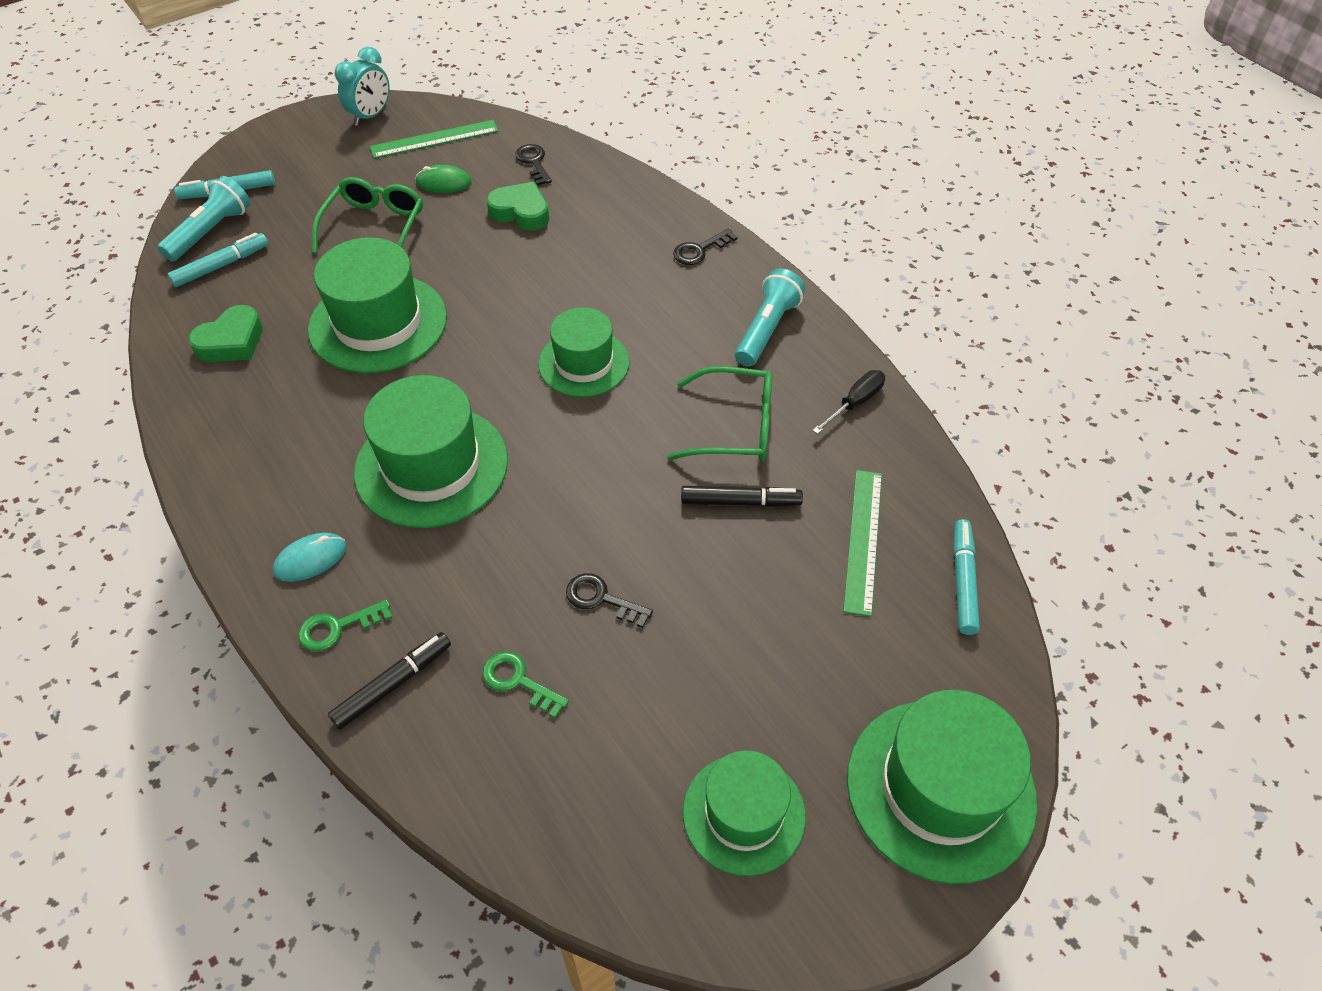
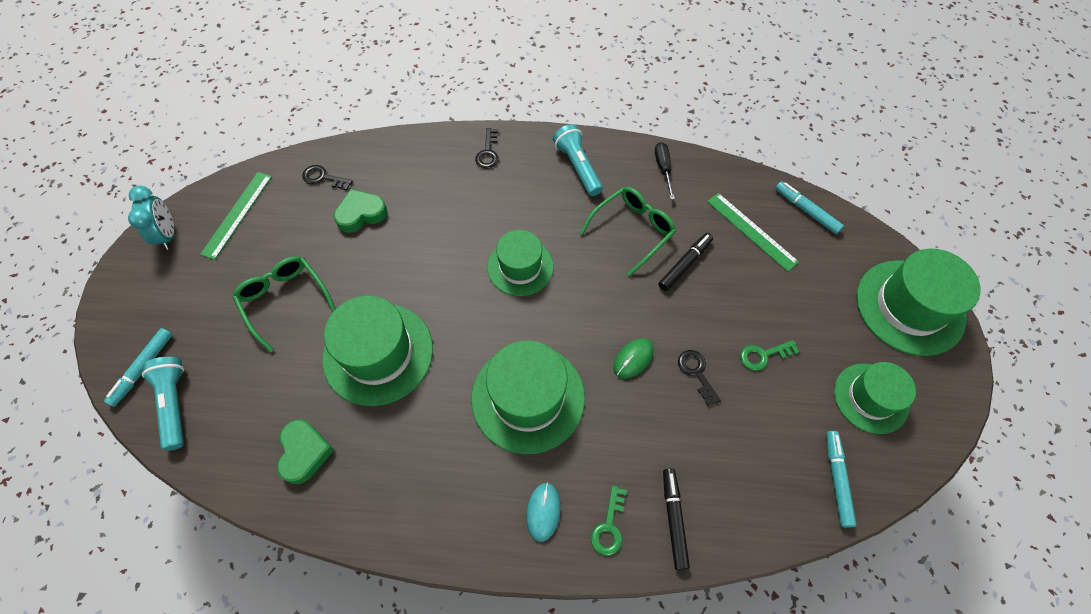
camera: 50 degrees left, 10 degrees up
(221, 266) = (219, 417): turquoise marker -> turquoise marker (837, 479)
(443, 182) = (286, 236): green mouse -> green mouse (633, 359)
(518, 681) = (720, 450): green key -> green key (763, 355)
(601, 599) = (696, 373): black key -> black key turned 90 degrees clockwise

